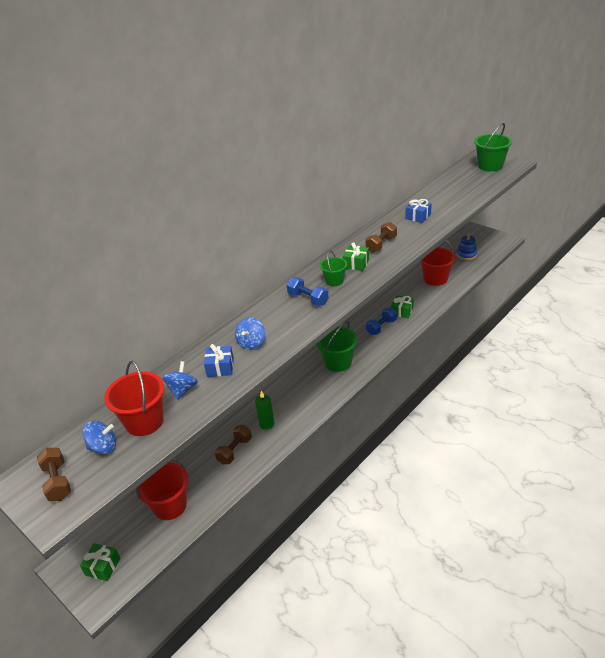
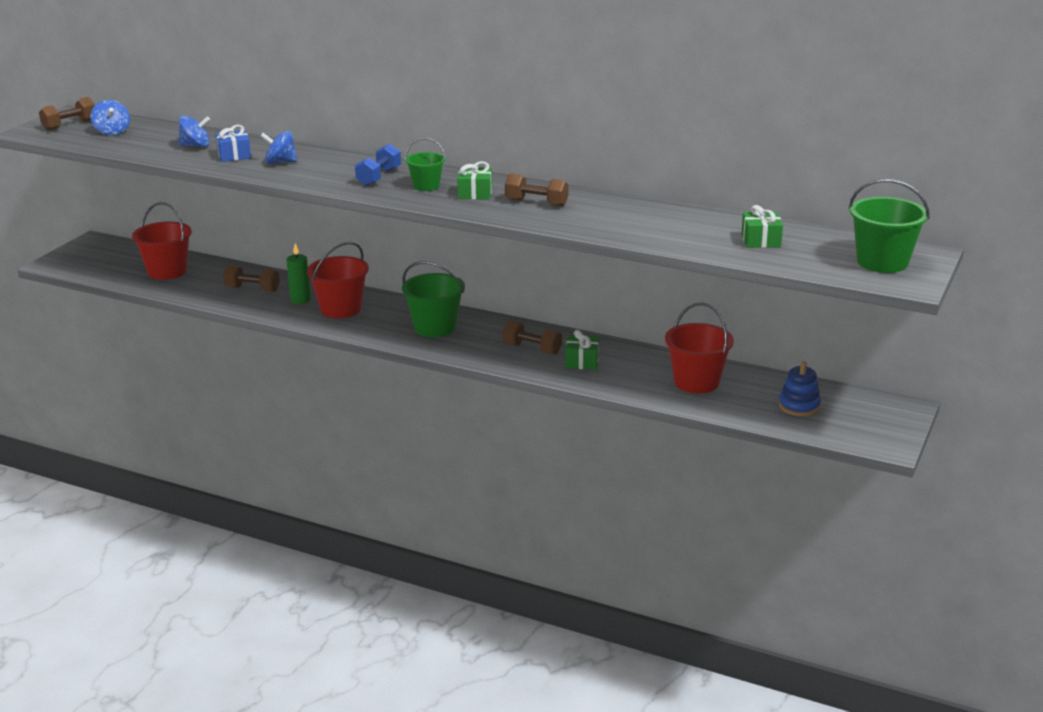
camera: 70 degrees right, 10 degrees down
(103, 567) = (90, 257): green gift -> green gift (761, 240)
(144, 421) = (147, 139): red bucket -> red bucket (341, 309)
(381, 327) = (532, 349): blue dumbbell -> brown dumbbell
(418, 216) = (638, 219): blue gift -> none

